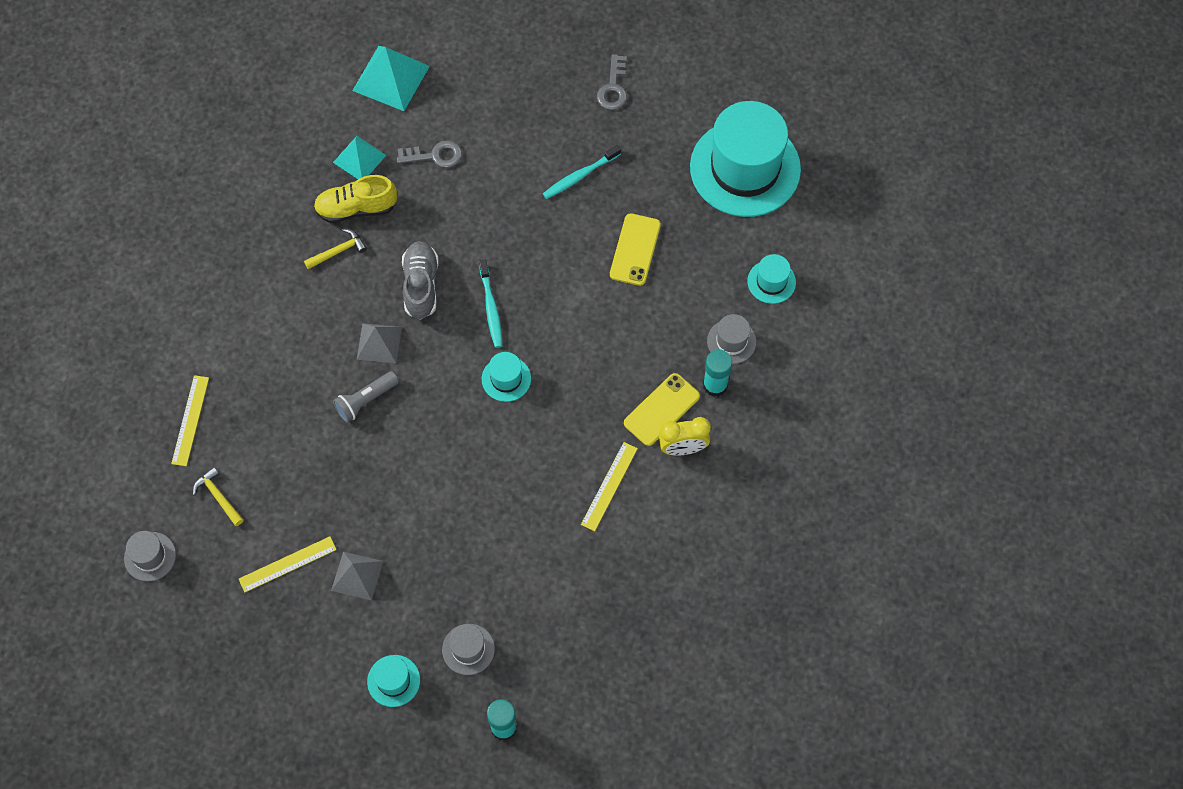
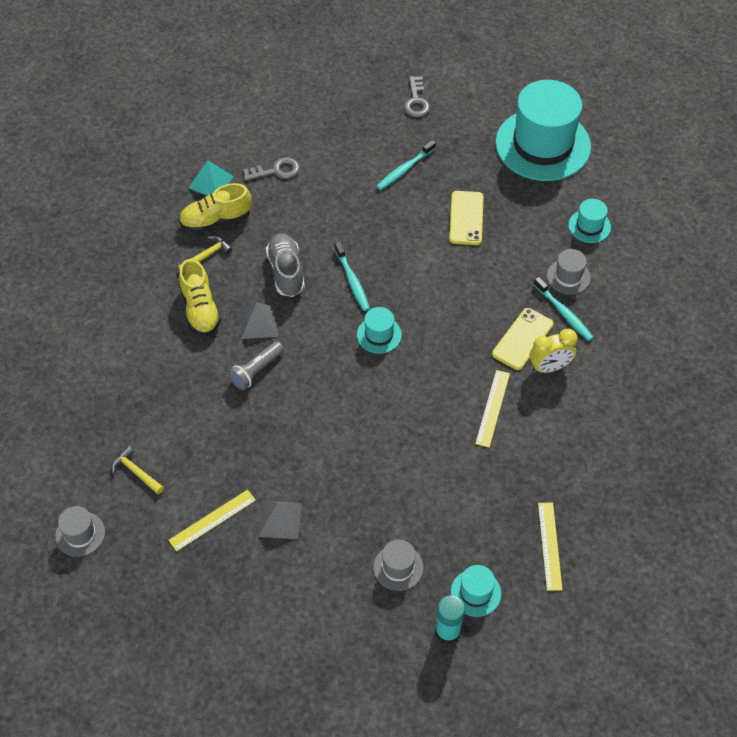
camera: 10 degrees left, 10 degrees down
(190, 420) = (98, 411): yellow ruler -> yellow ruler (550, 546)
(319, 317) = (200, 309): none -> yellow shoe
(391, 78) = (225, 118): turquoise pyramid -> none
(393, 681) = (334, 607): turquoise hat -> turquoise hat (475, 593)
(715, 385) = (564, 313): turquoise glue stick -> turquoise toothbrush

